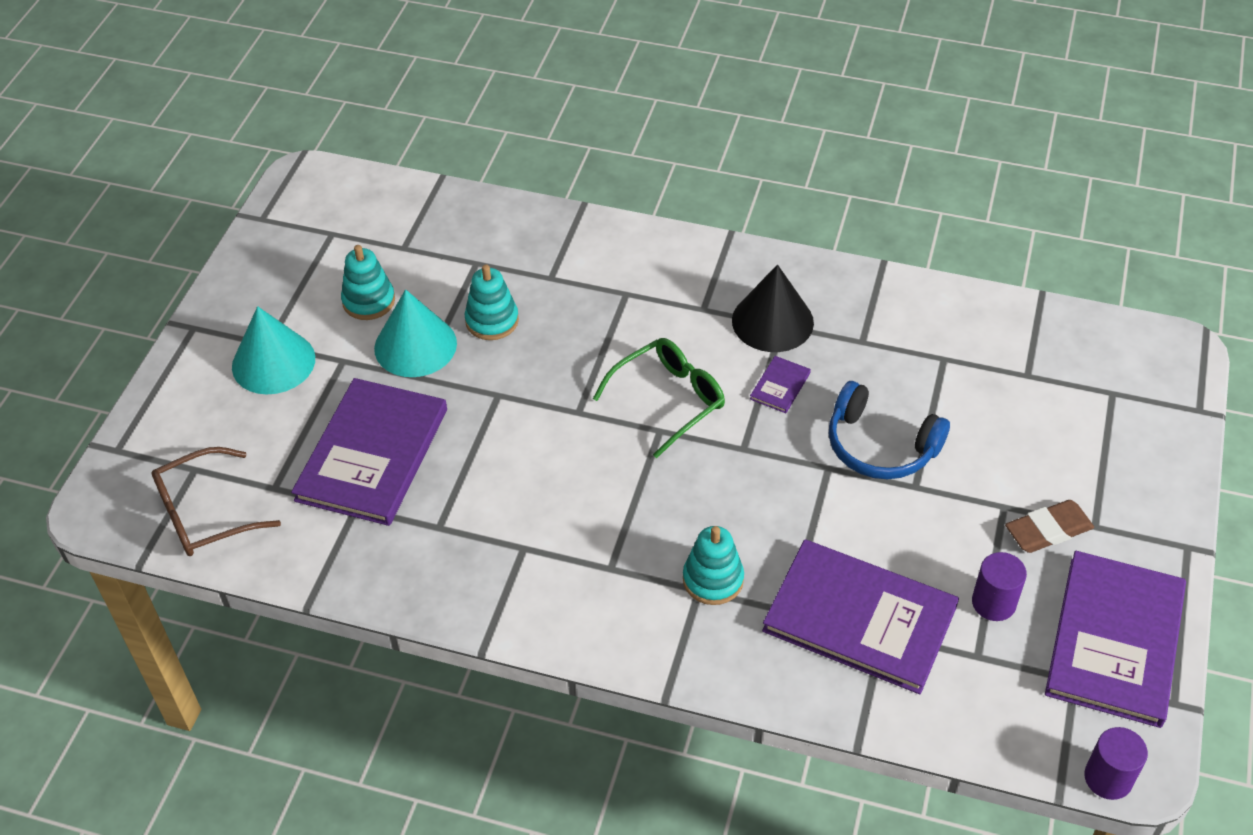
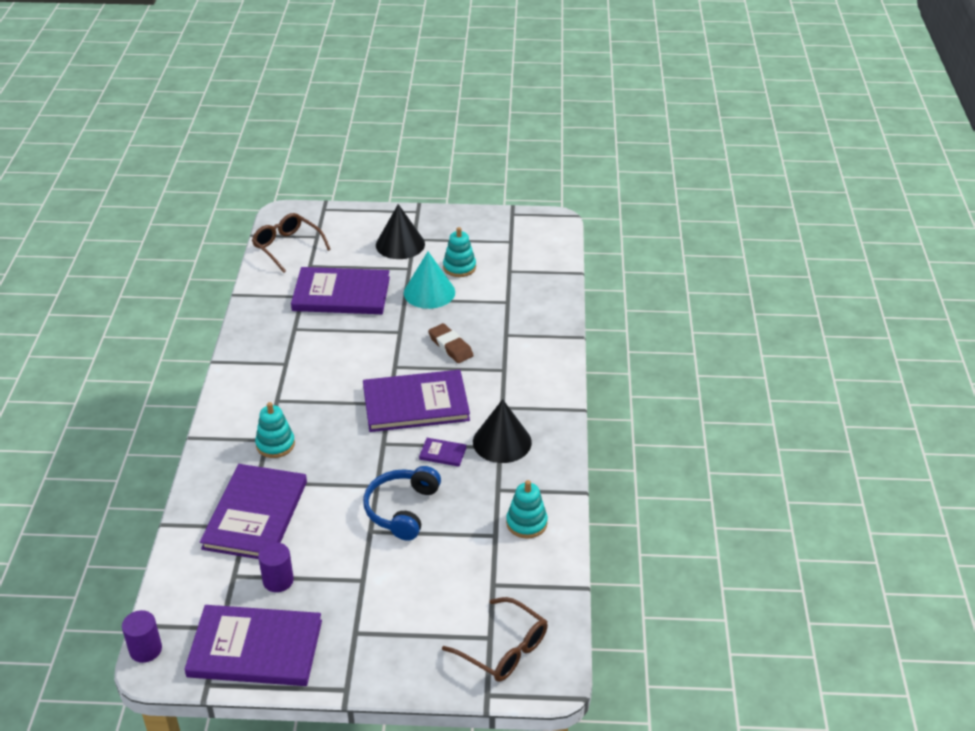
camera: 75 degrees right, 10 degrees down
(273, 362) = (400, 244): turquoise cone -> black cone
(492, 321) = (459, 318): turquoise stacking toy -> turquoise stacking toy (526, 523)
(669, 400) = (416, 404): green glasses -> purple book
(1048, 530) = (345, 606): brown eraser -> brown eraser (450, 346)
(1132, 383) = (504, 649): none -> brown glasses

